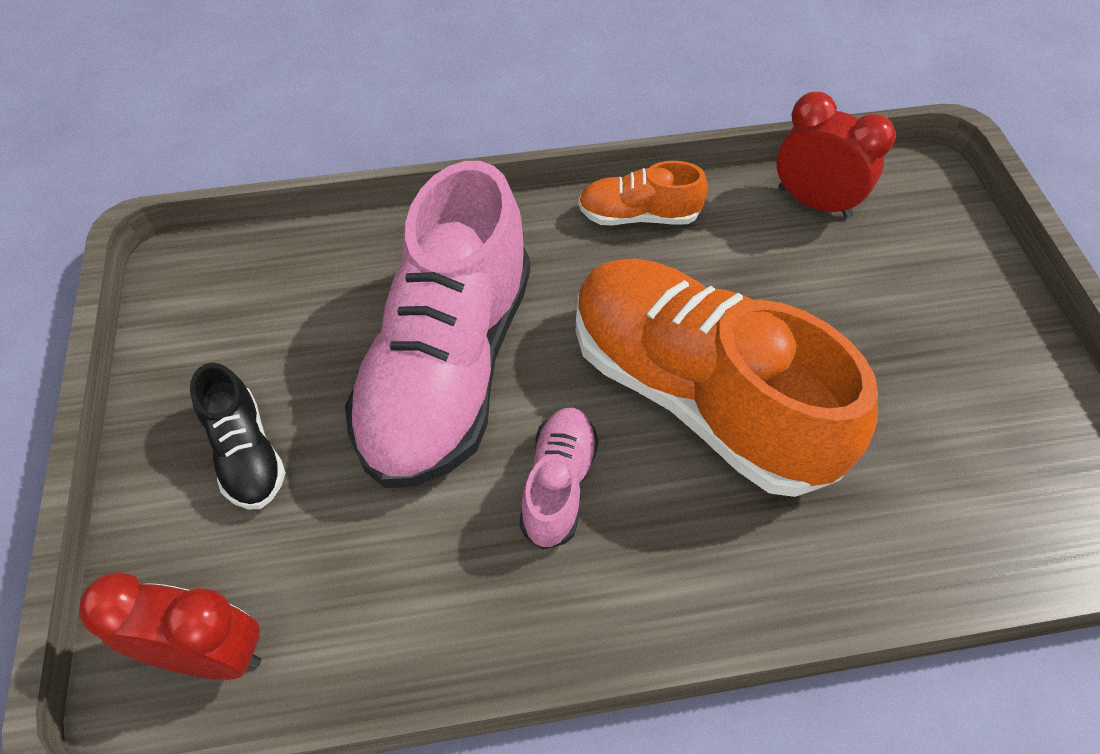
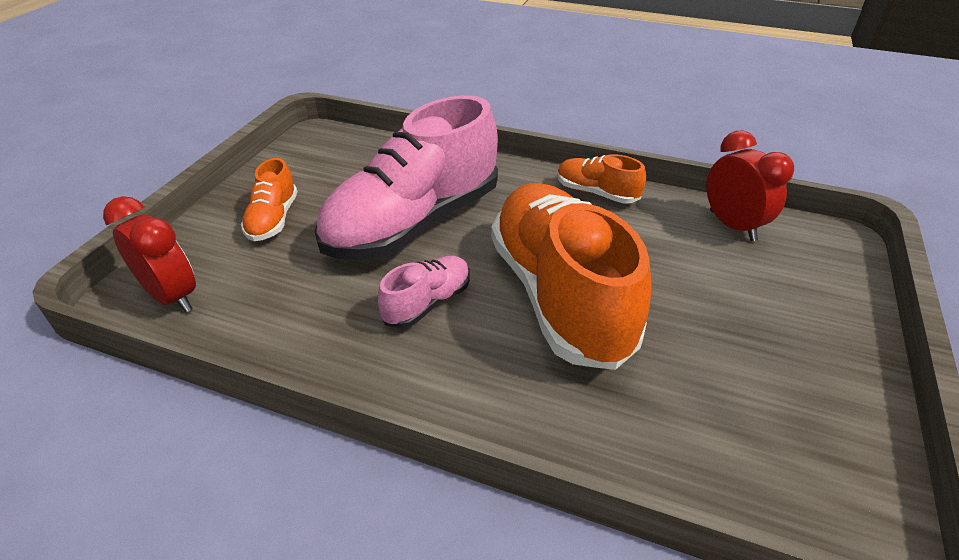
camera: 30 degrees right, 15 degrees down
(246, 453) = (273, 219): black shoe -> orange shoe

